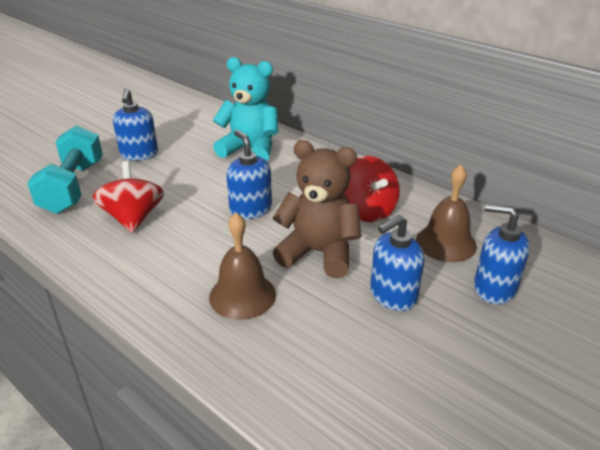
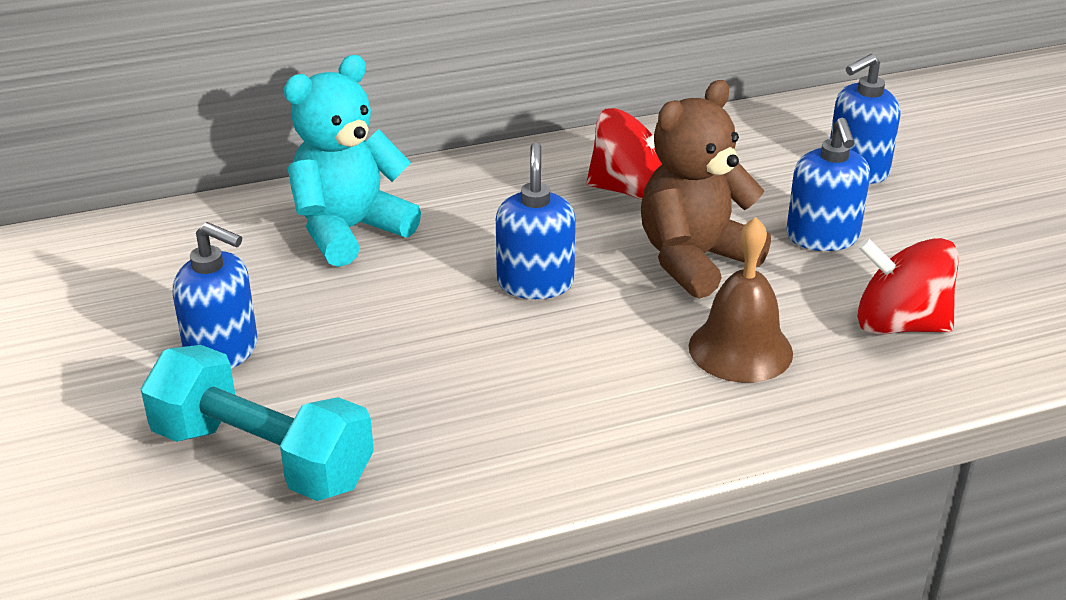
camera: 60 degrees left, 0 degrees up
(133, 218) = (449, 405): red spinning top -> red spinning top (899, 325)
(250, 209) = (535, 283): blue soap dispenser -> blue soap dispenser turned 90 degrees clockwise
(446, 243) = (750, 164): brown bell -> none

